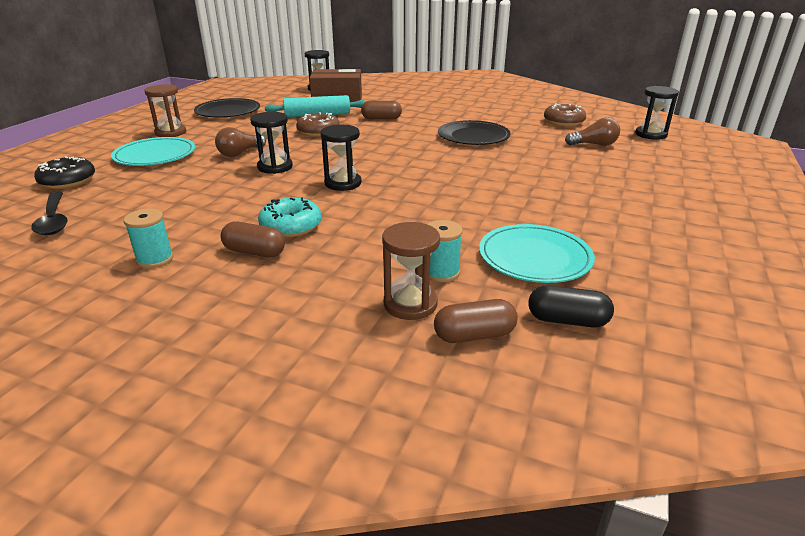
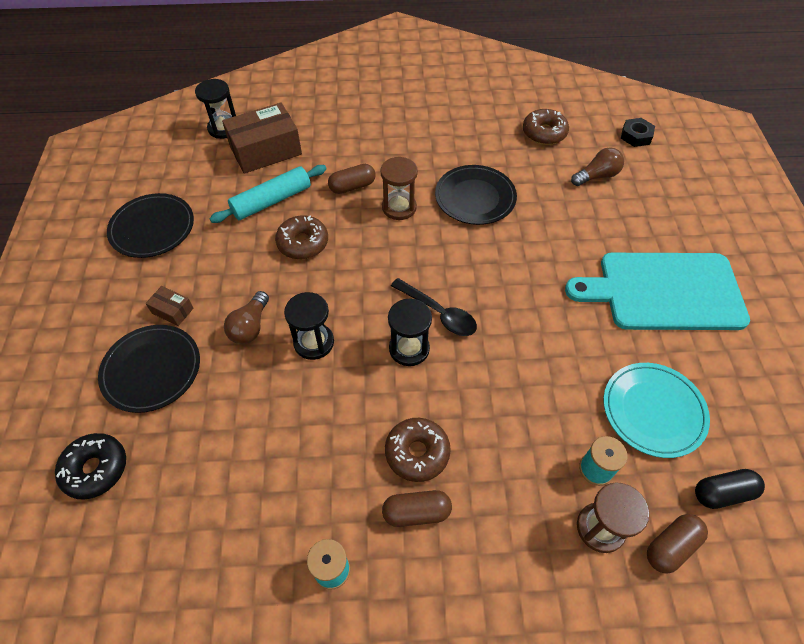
camera: 25 degrees left, 25 degrees up
(54, 220) = (158, 552): black spoon -> black spoon (438, 313)
(155, 155) = (151, 370): turquoise plate -> black plate
(170, 132) = (123, 308): brown hourglass -> brown hourglass (399, 207)
(199, 139) = (172, 311): none -> brown box
(291, 226) = (417, 452): turquoise donut -> brown donut
(609, 203) = (664, 291): none -> turquoise cutting board
(651, 134) = (636, 136): black hourglass -> black nut

